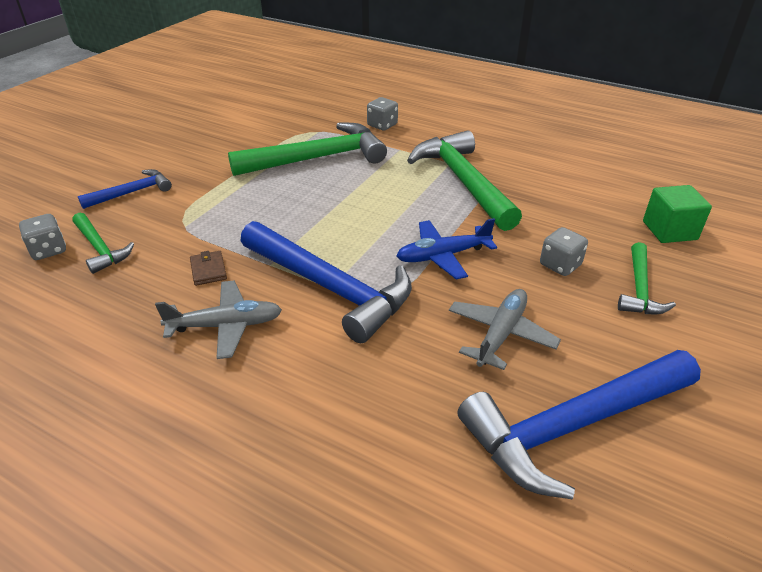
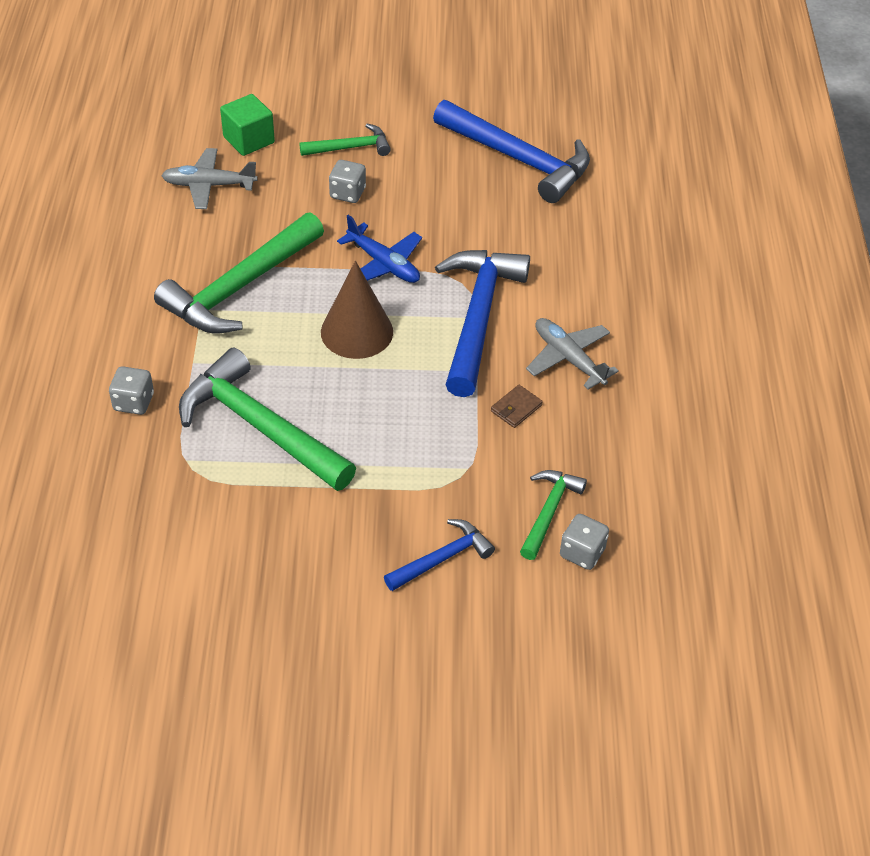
camera: 120 degrees left, 10 degrees up
(132, 192) = (442, 558): blue hammer -> blue hammer turned 120 degrees clockwise
(371, 218) = (357, 332): none -> brown cone
(500, 334) = (459, 207): grey plane -> grey plane (208, 185)

